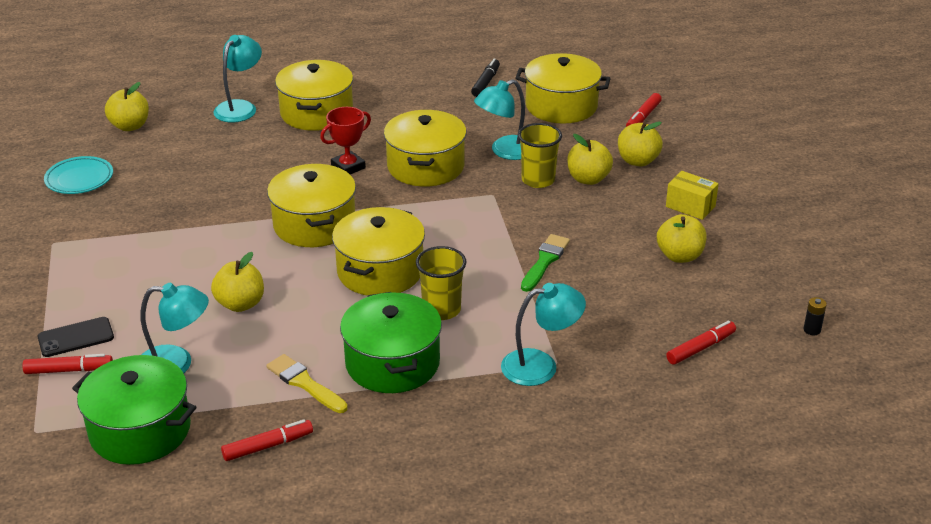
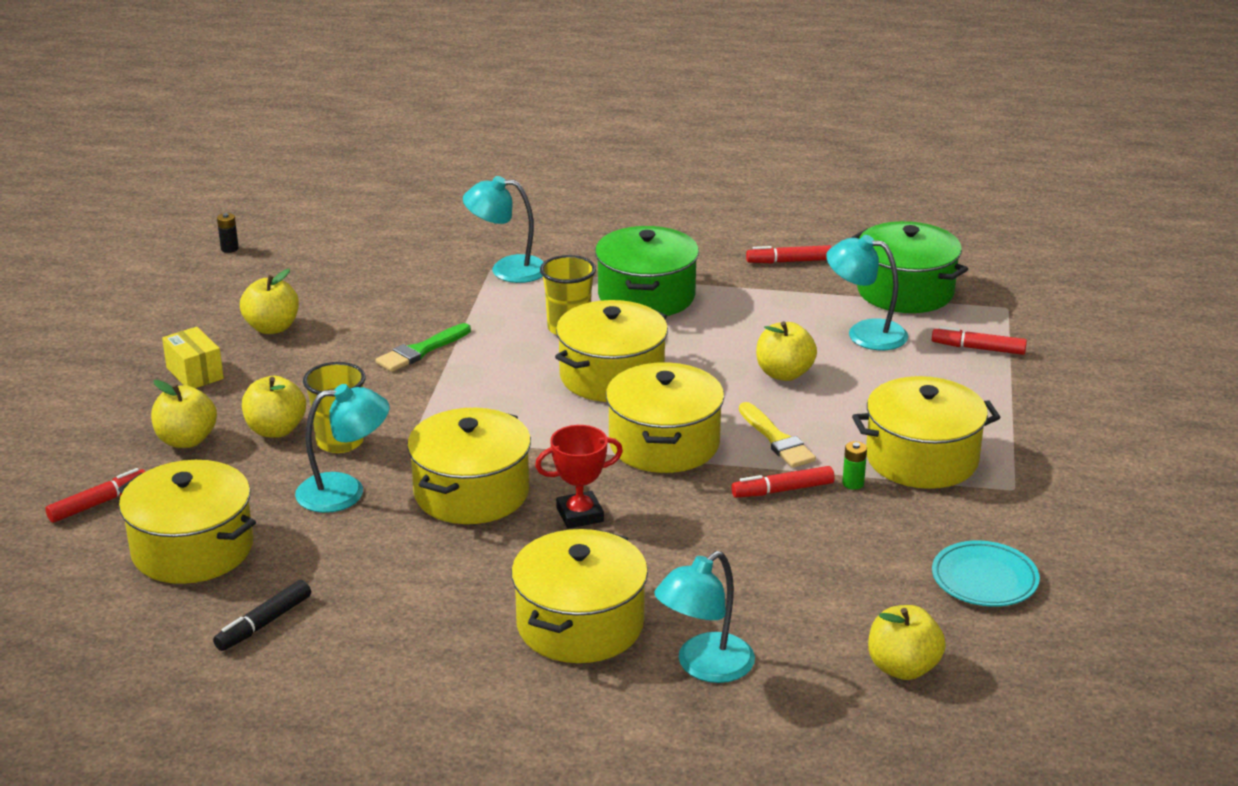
camera: 160 degrees left, 5 degrees down
(76, 337) = (973, 376): black phone -> none
(121, 252) = (921, 458): none -> yellow pot
(170, 223) = (853, 483): none -> green battery
(304, 383) = (739, 296): yellow brush -> yellow brush (777, 439)
(701, 348) = (347, 255): red marker -> red marker (782, 490)

